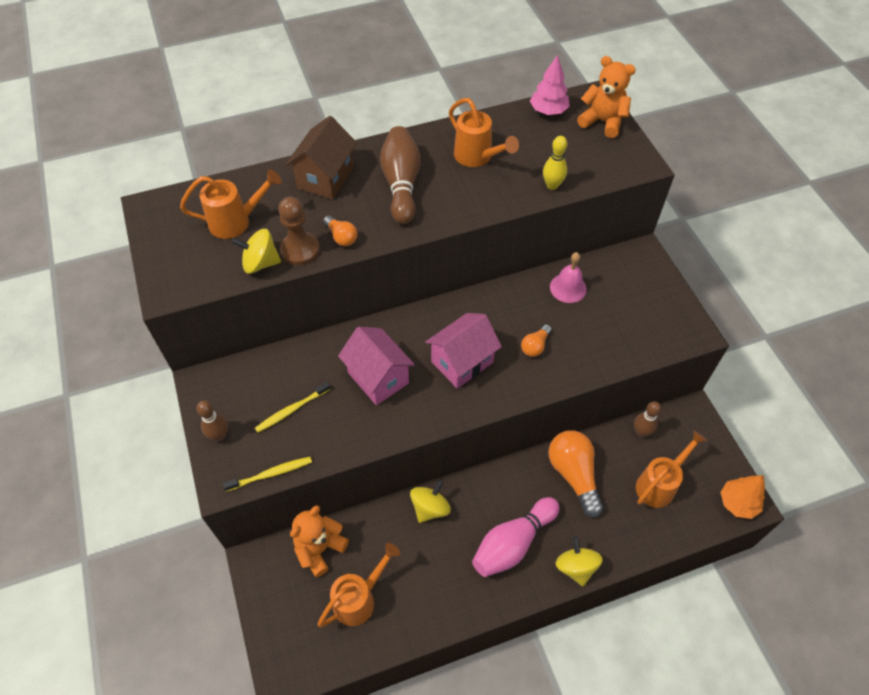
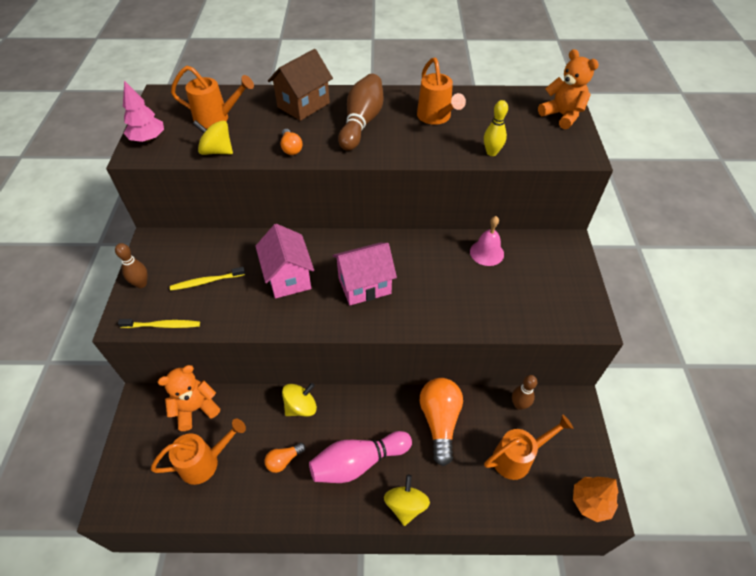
camera: 20 degrees right, 5 degrees down
(300, 250) = (253, 149): brown pawn -> none
(535, 346) = (435, 291): orange light bulb -> orange light bulb (284, 460)
(548, 111) = (516, 98): pink tree -> pink tree (148, 139)

